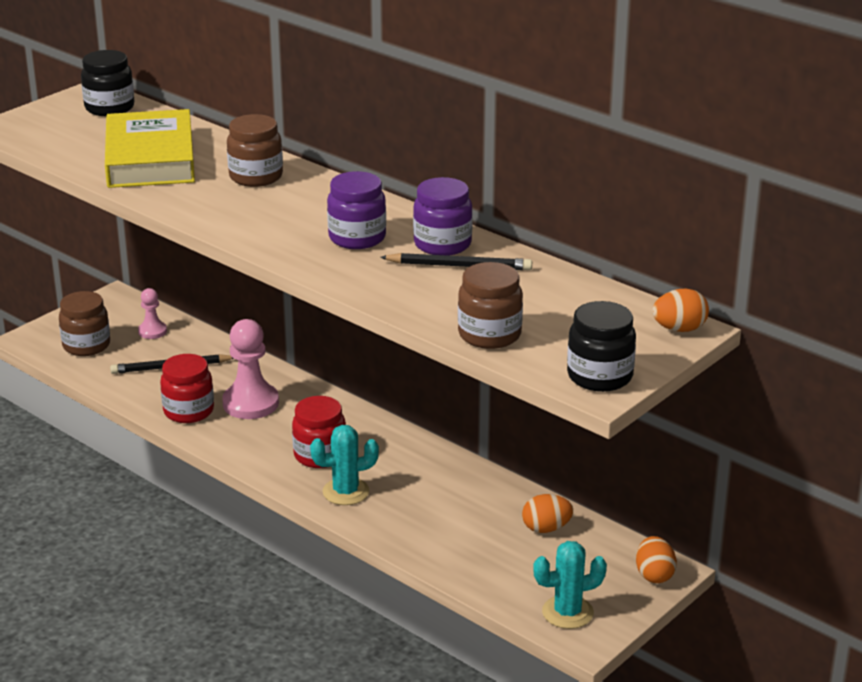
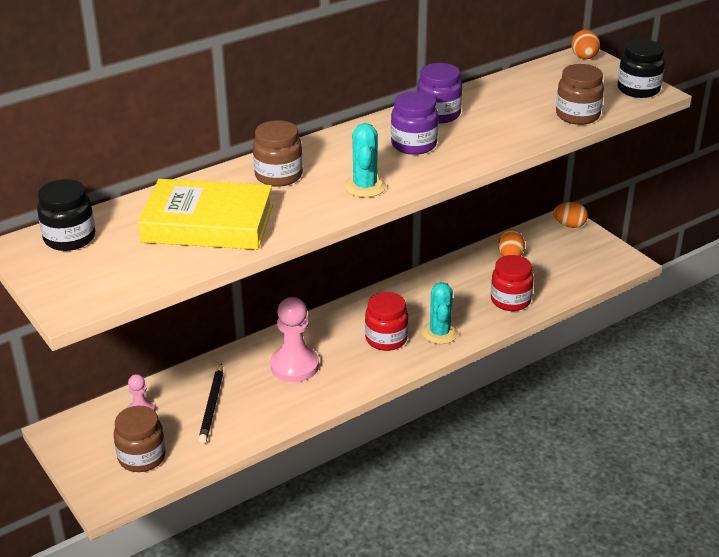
camera: 75 degrees left, 5 degrees up
(188, 411) = (290, 402): red jar -> red jar (510, 300)
(459, 266) = (474, 113): black pencil -> none
(567, 612) = (601, 263): turquoise cactus -> turquoise cactus (365, 186)

